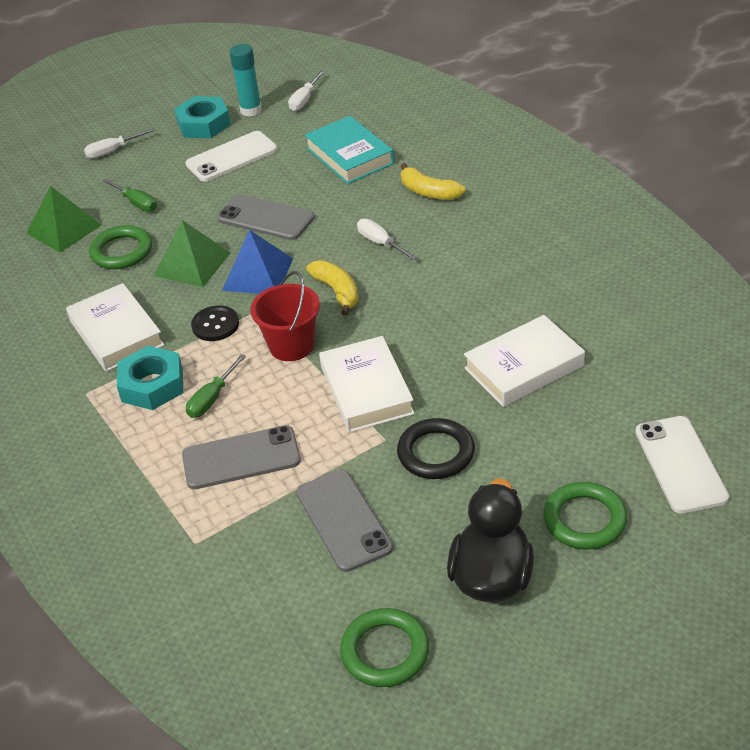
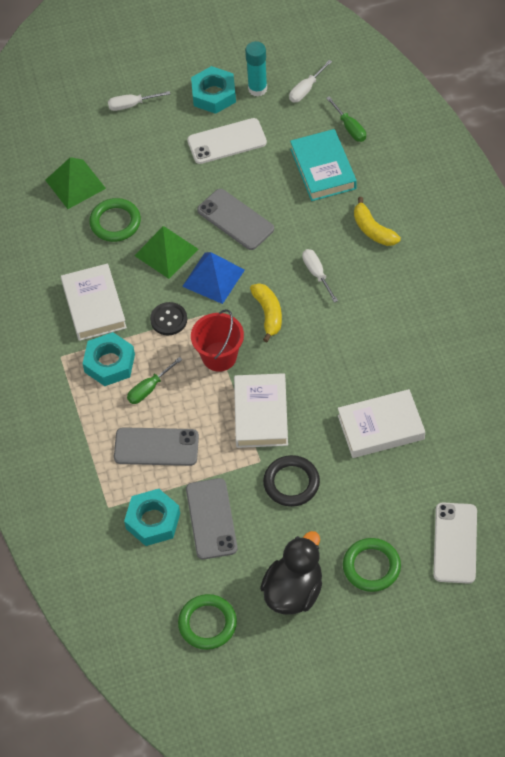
camera: 15 degrees right, 15 degrees up
(136, 203) = (138, 172): green screwdriver -> green screwdriver (349, 127)
(263, 543) = (153, 521): none -> turquoise nut

